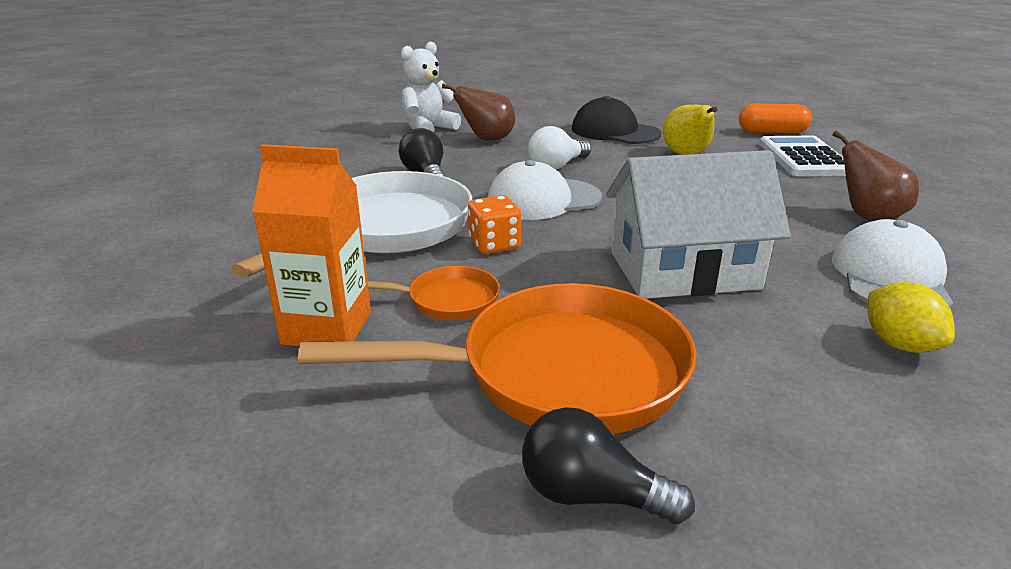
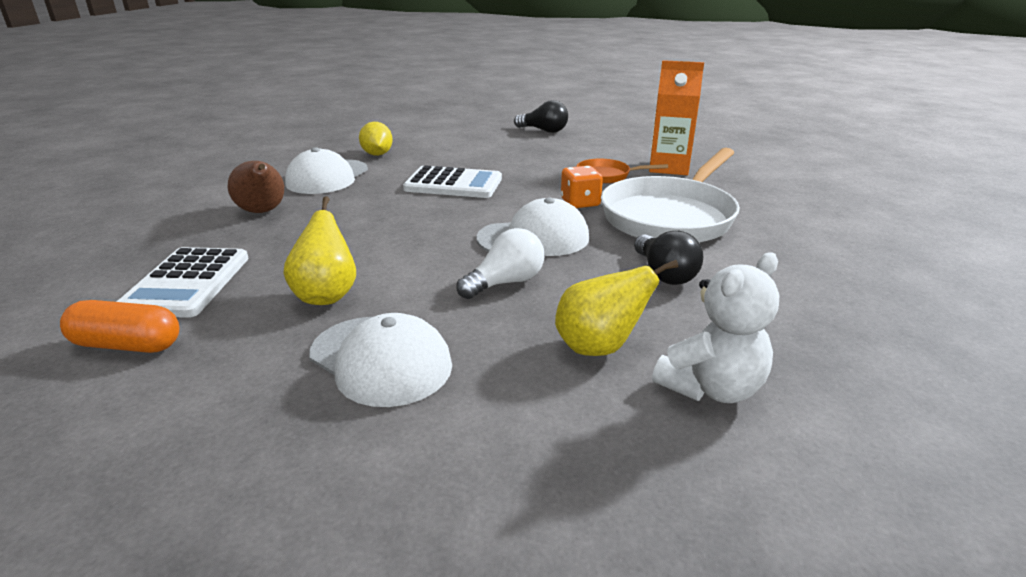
camera: 175 degrees left, 0 degrees up
(487, 139) = (599, 347): brown pear -> yellow pear
(558, 373) = (548, 152): orange pan -> none
(615, 131) = (380, 360): black cap -> white cap
(683, 270) = (453, 184): white house -> white calculator

